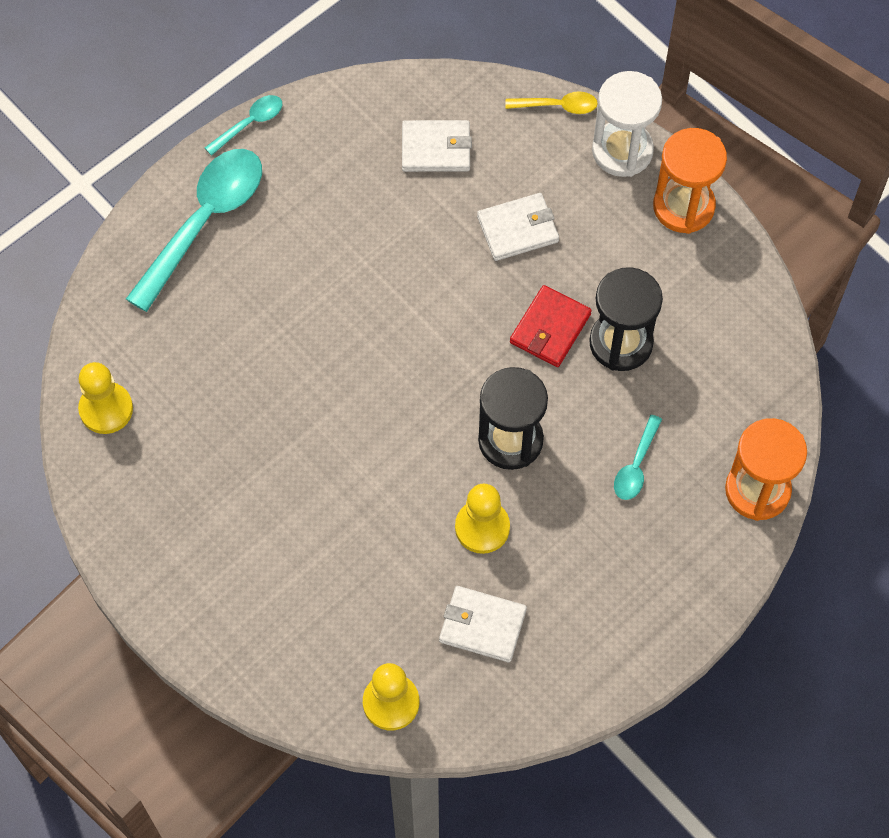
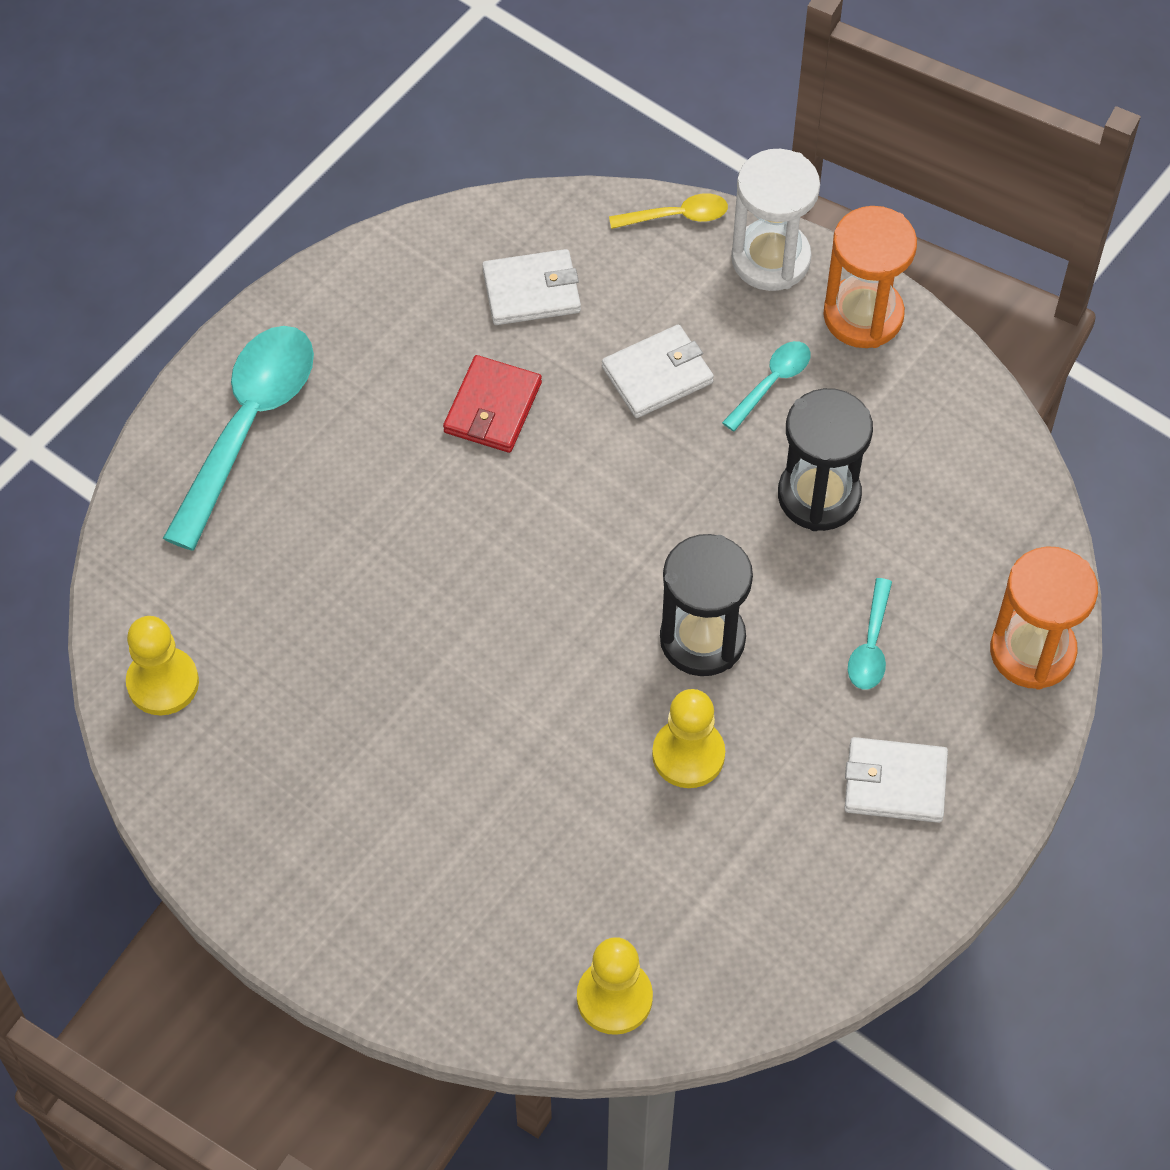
camera: 10 degrees left, 5 degrees down
(250, 123) = (283, 295): turquoise spoon -> turquoise spoon (772, 382)
(482, 625) = (714, 879): white wallet -> white wallet (895, 783)
(550, 328) = (724, 491): red wallet -> red wallet (492, 407)

